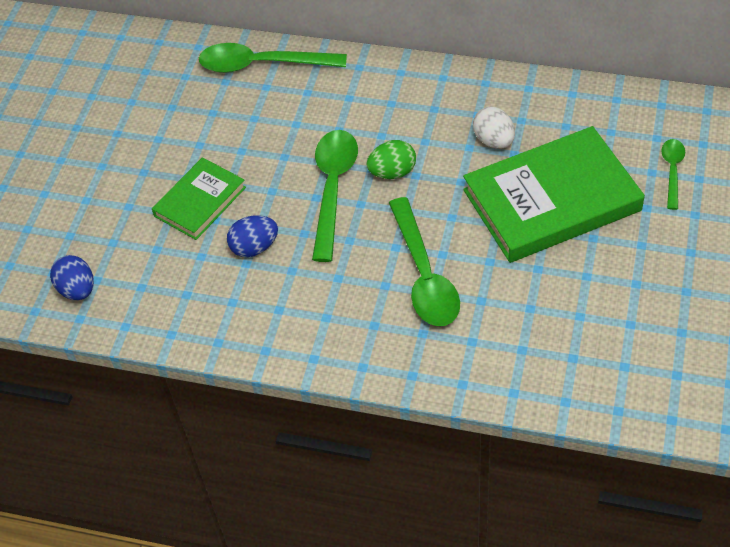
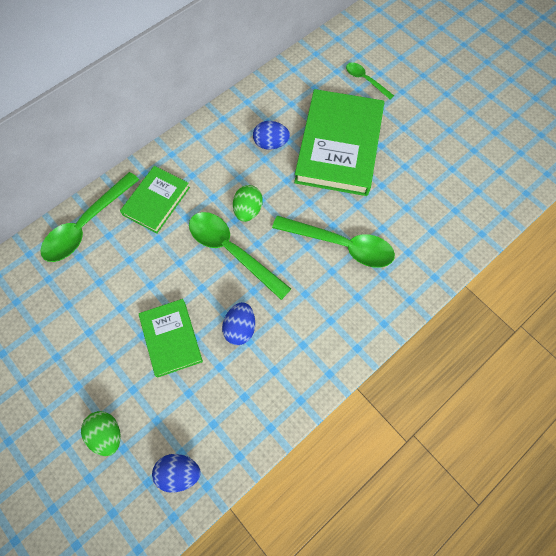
camera: 60 degrees left, 15 degrees up
(74, 215) = (107, 434): none -> green egg
(335, 96) = (156, 201): none -> green book
(494, 141) = (271, 143): white egg -> blue egg

